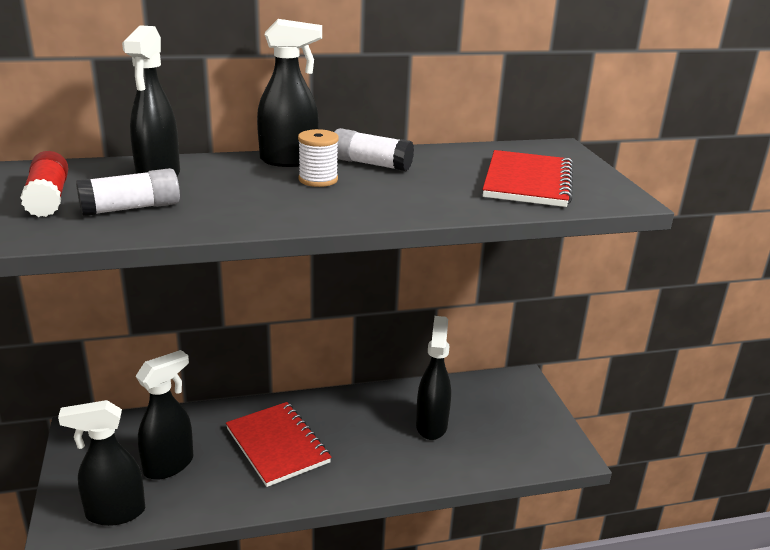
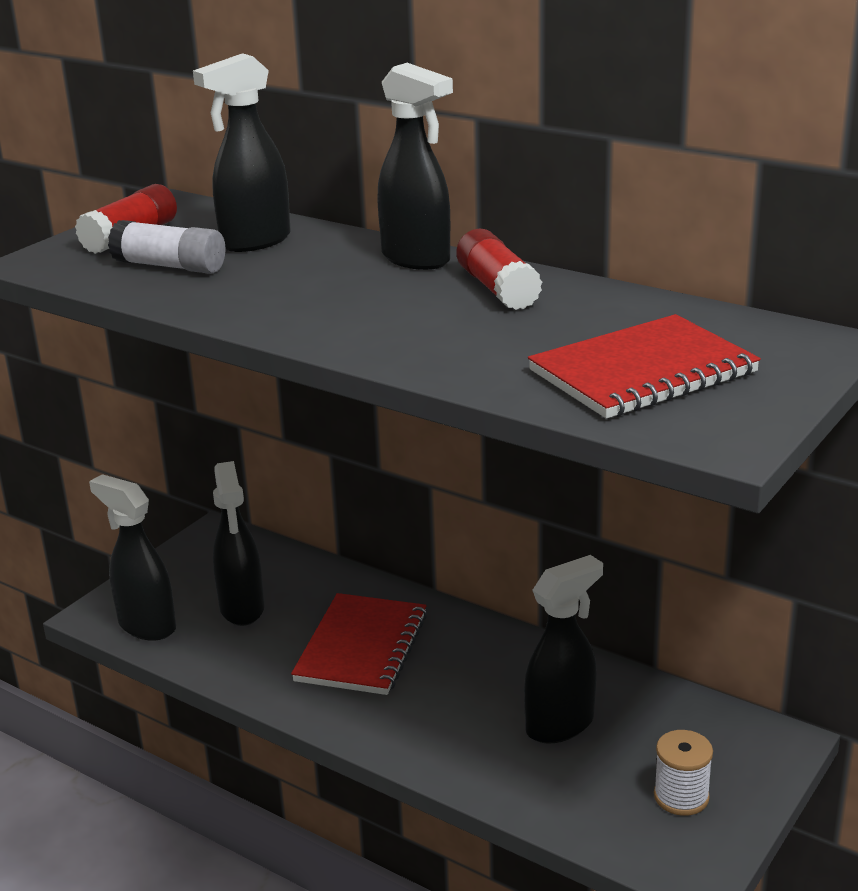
camera: 50 degrees right, 0 degrees up
(169, 465) = (242, 609): black spray bottle -> black spray bottle turned 75 degrees clockwise
(318, 179) = (396, 290): white spool -> white spool (681, 797)
(370, 164) = (497, 288): white glue stick -> red glue stick

